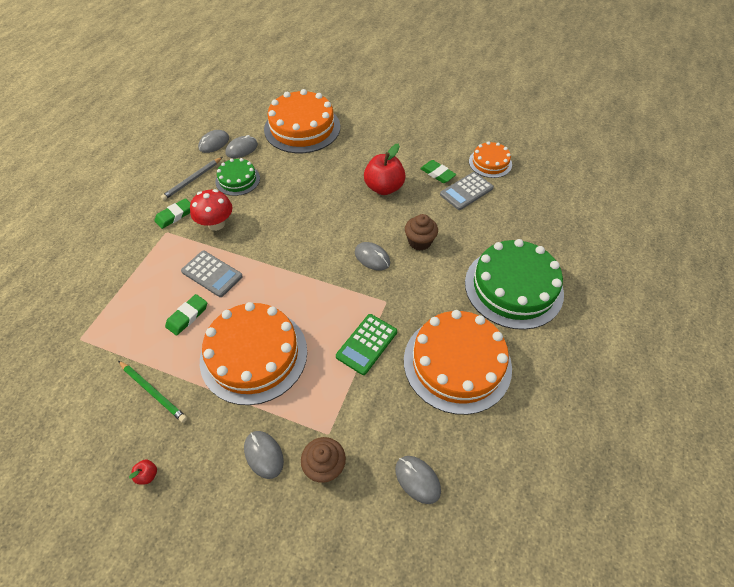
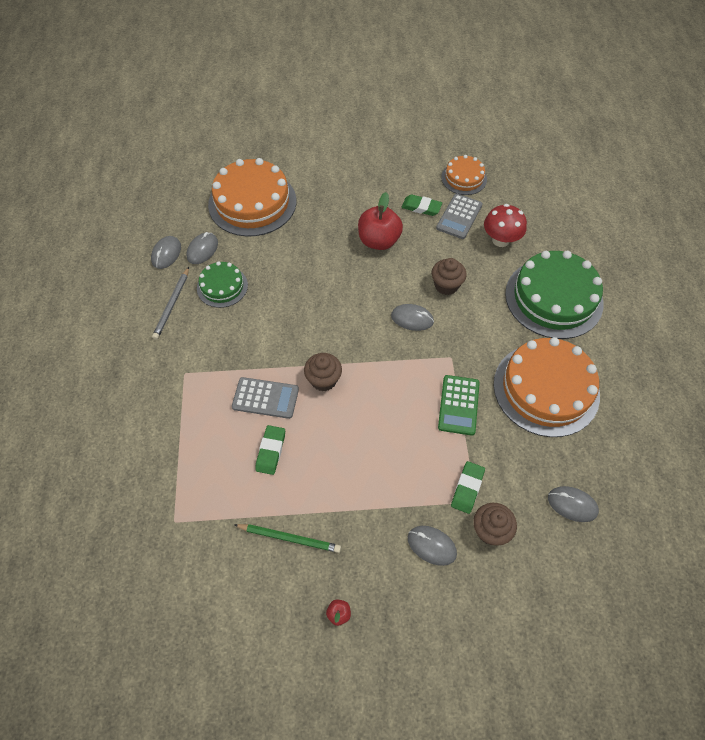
camera: 25 degrees left, 5 degrees up
(175, 215) = (181, 351): green eraser -> green eraser (467, 488)
(216, 224) = (233, 344): red mushroom -> red mushroom (500, 240)
(254, 355) = (362, 460): orange cake -> none
(266, 278) = (323, 380): none -> brown cupcake

